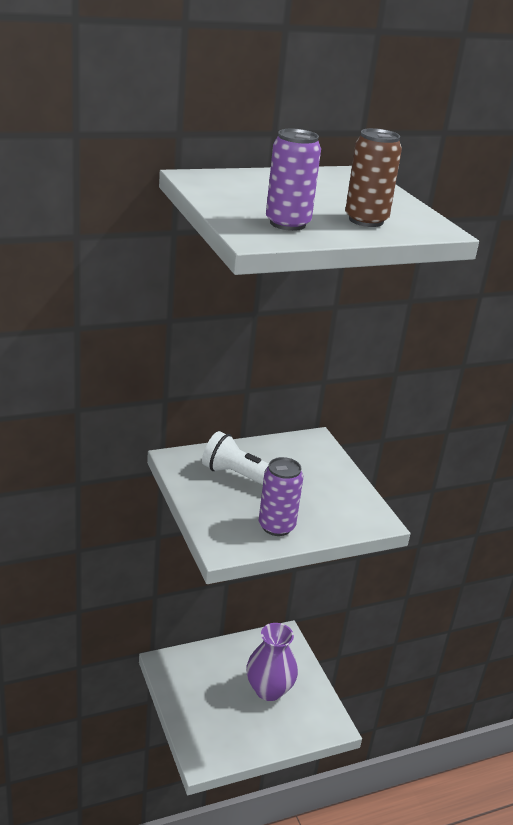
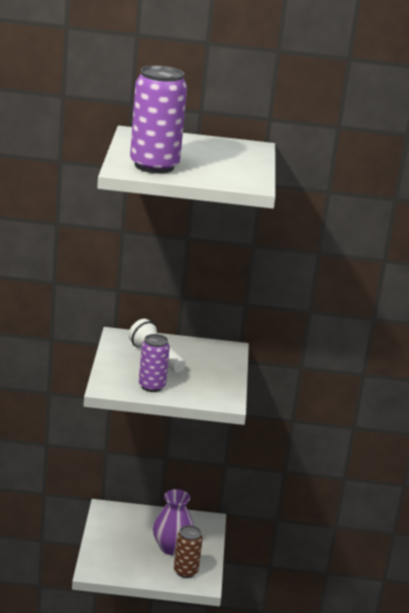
camera: 25 degrees right, 5 degrees down
(287, 224) = (154, 166): purple can -> purple can, size x1.67
(366, 220) = (211, 173): brown can -> brown can (185, 571)

